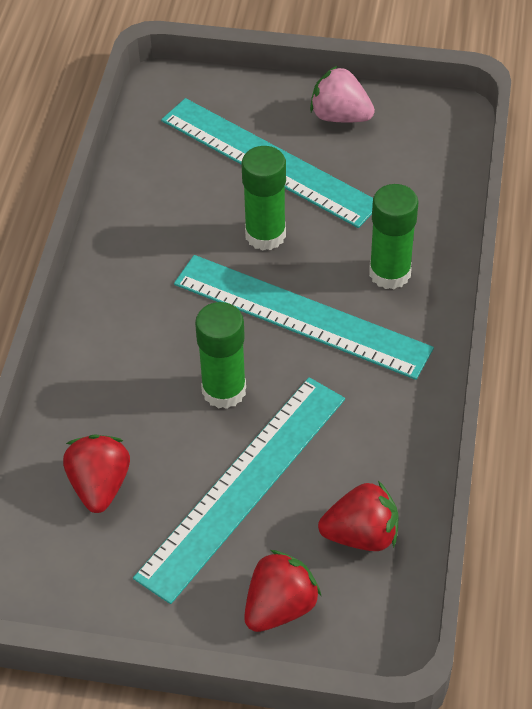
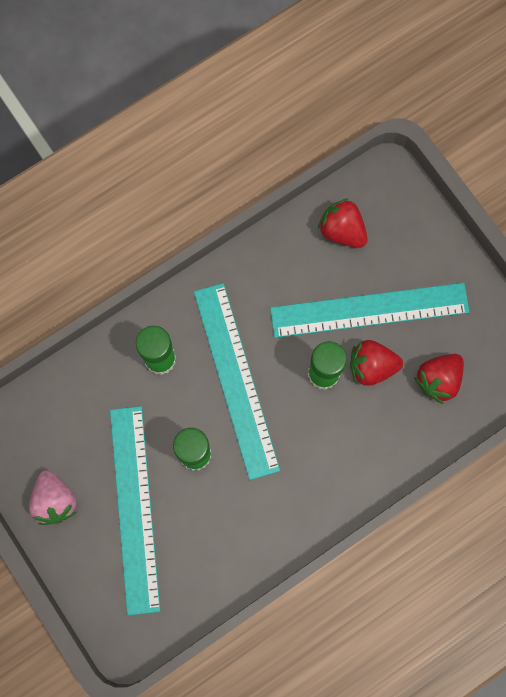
camera: 135 degrees left, 25 degrees up
(280, 606) = (415, 233): red strawberry -> red strawberry (371, 367)

